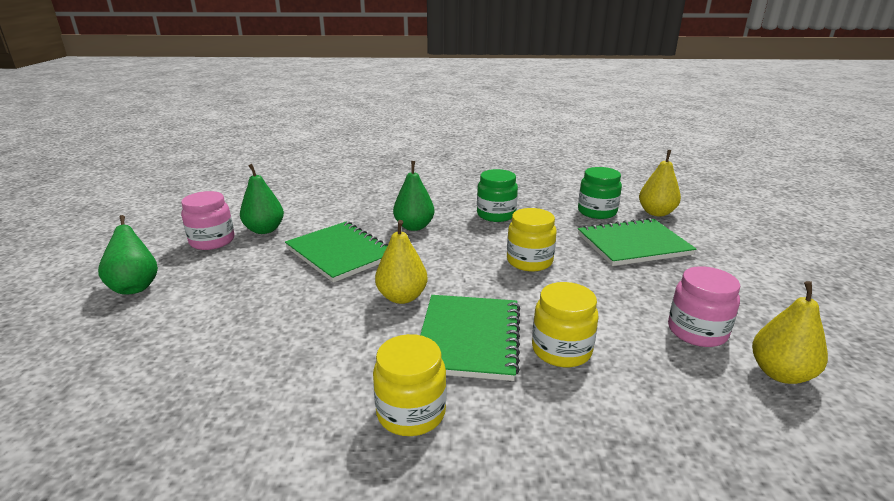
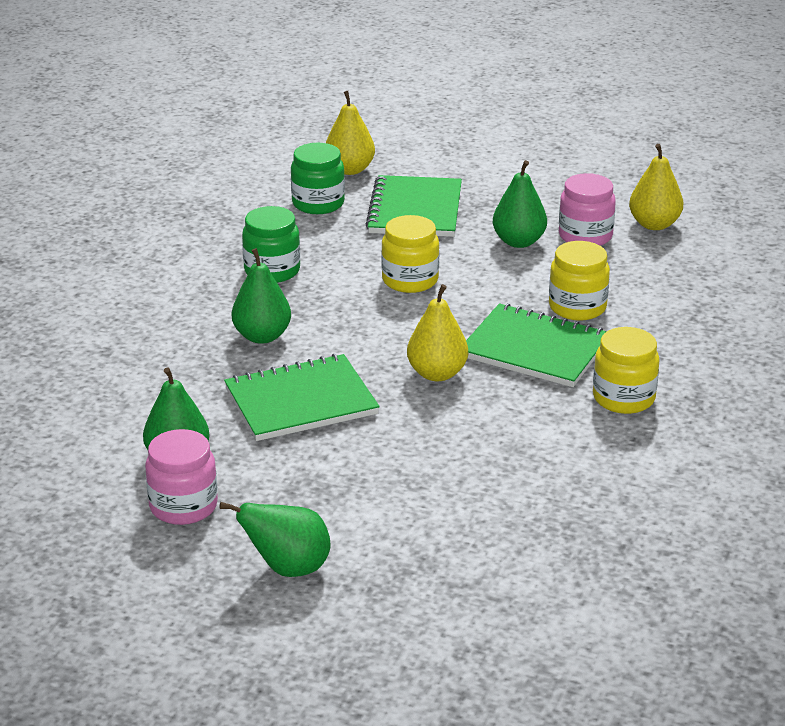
camera: 70 degrees left, 5 degrees up
(642, 297) = (518, 242): none -> green pear

